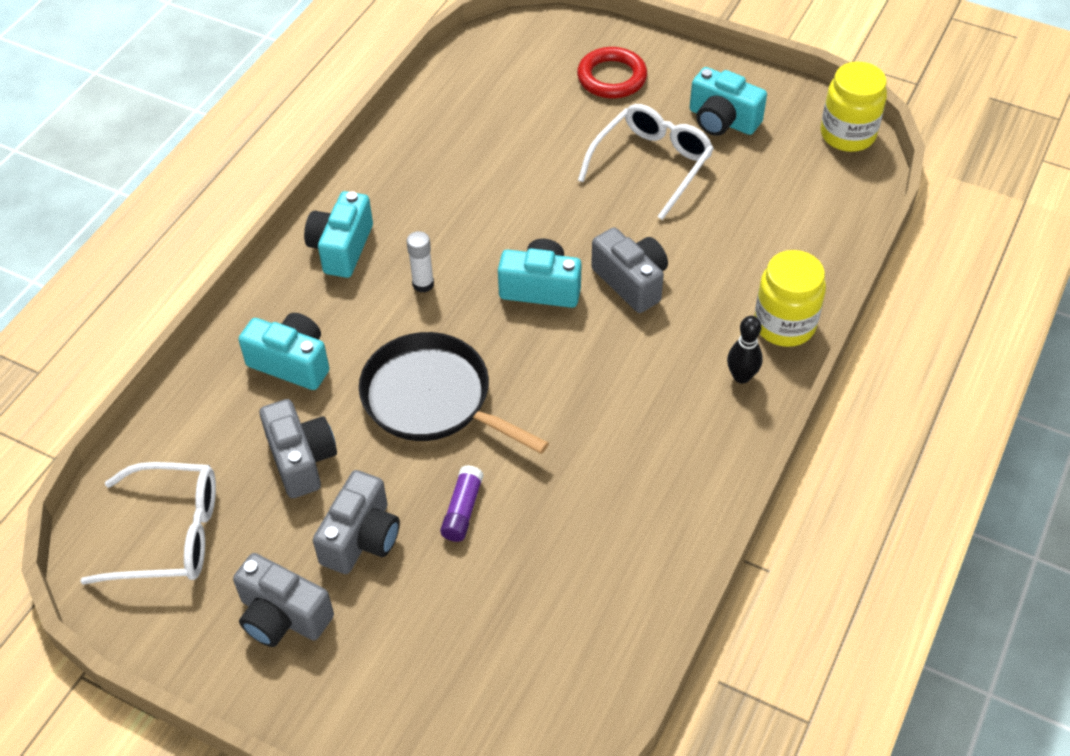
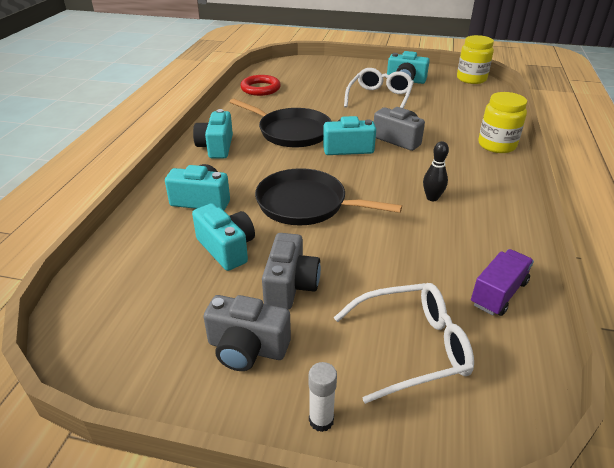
camera: 15 degrees left, 15 degrees down
(169, 534) = (133, 310): white glasses -> white glasses (411, 347)
(301, 459) = (227, 248): grey camera -> turquoise camera
(423, 284) = (274, 155): white glue stick -> white glue stick (321, 420)
(462, 510) = (357, 257): purple glue stick -> none
(468, 231) = (291, 132): none -> black pan
(612, 77) = (339, 73): red ring -> red ring (260, 88)
(615, 606) = (498, 293): none -> purple truck
(741, 376) = (490, 168): black bowling pin -> black bowling pin (432, 198)

